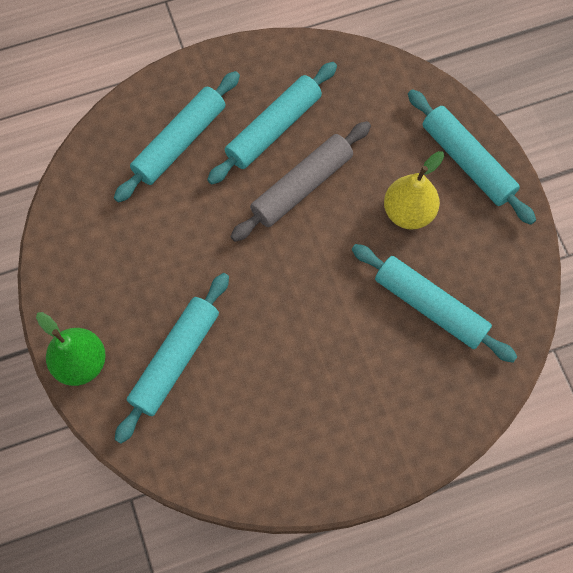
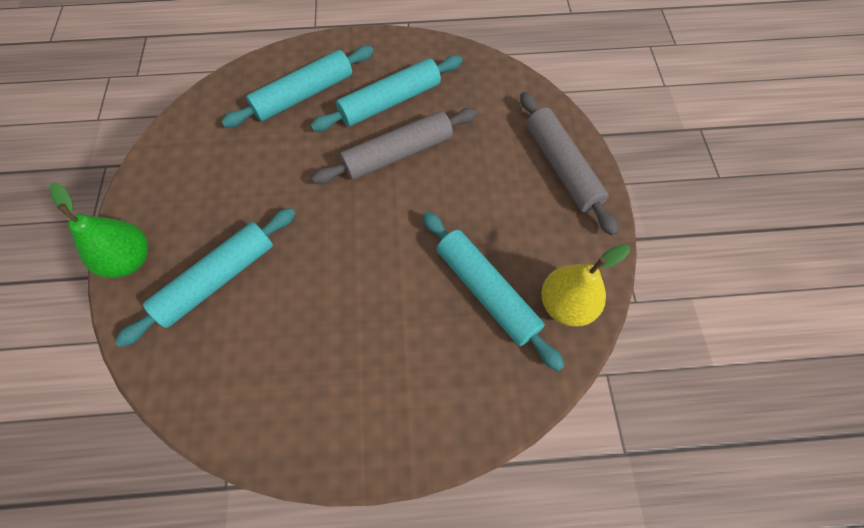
camera: 15 degrees right, 5 degrees down
(408, 212) = (491, 198): yellow pear -> yellow pear (566, 304)
(467, 162) = (562, 167): turquoise rolling pin -> grey rolling pin

